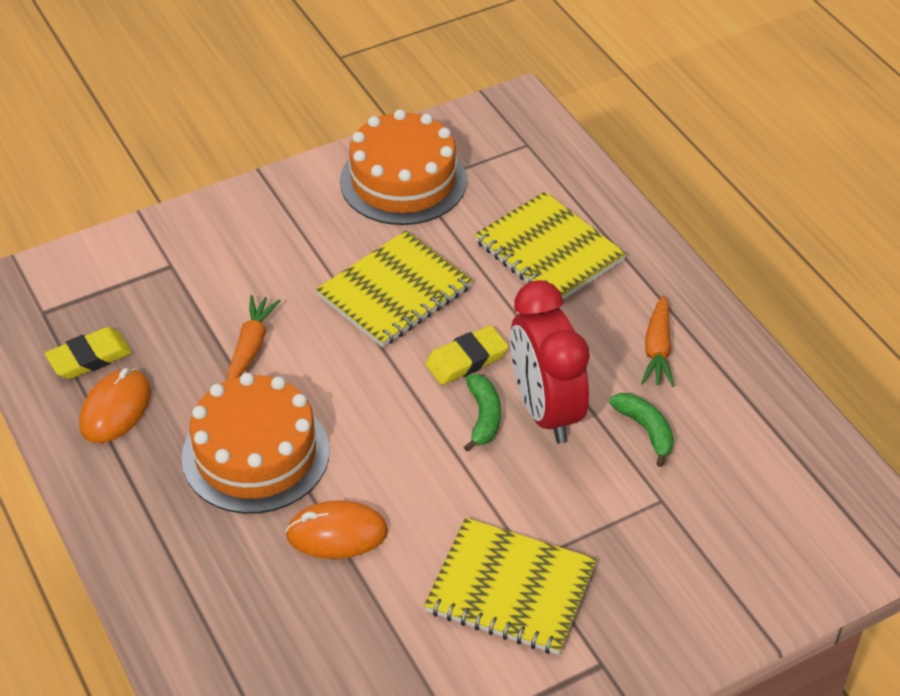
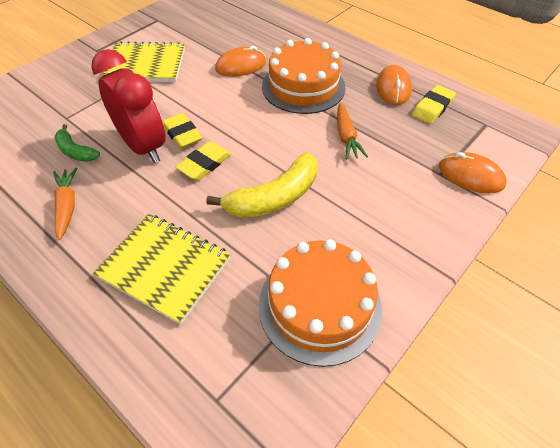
camera: 160 degrees right, 5 degrees up
(137, 253) = (470, 175): none -> orange mouse
(394, 292) = (274, 197): yellow notebook -> yellow banana
(483, 417) = (182, 134): green banana -> yellow eraser

